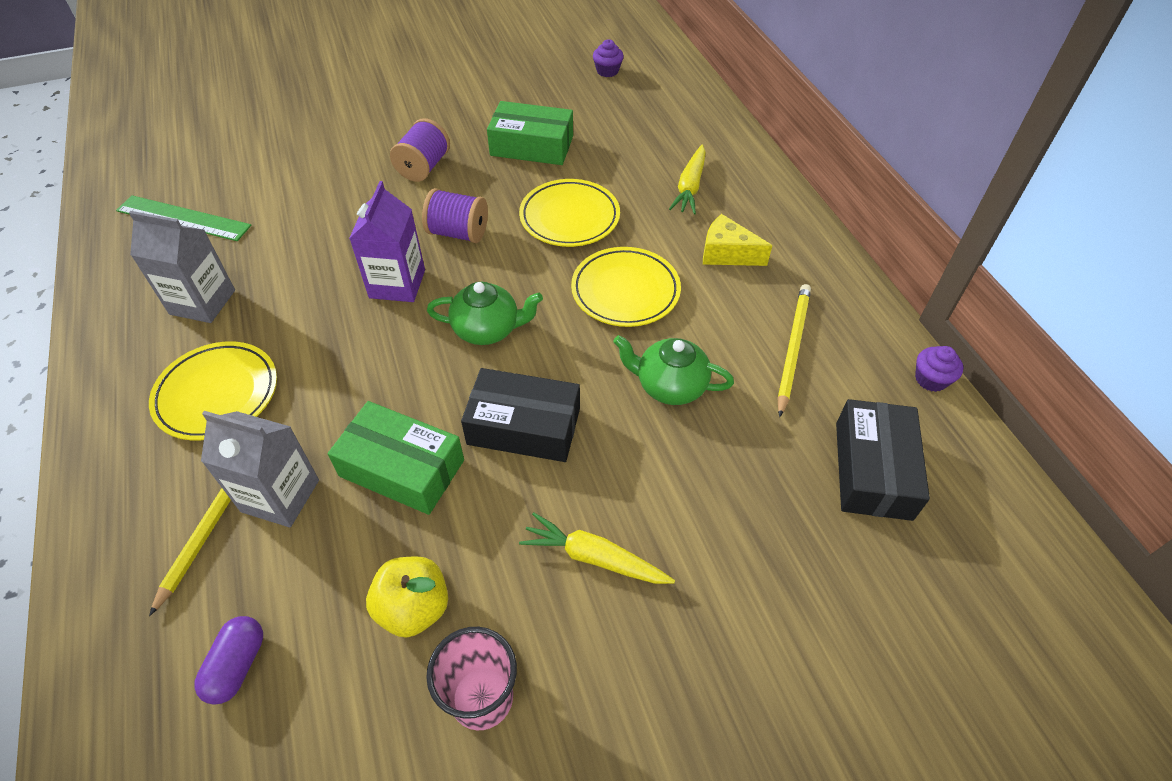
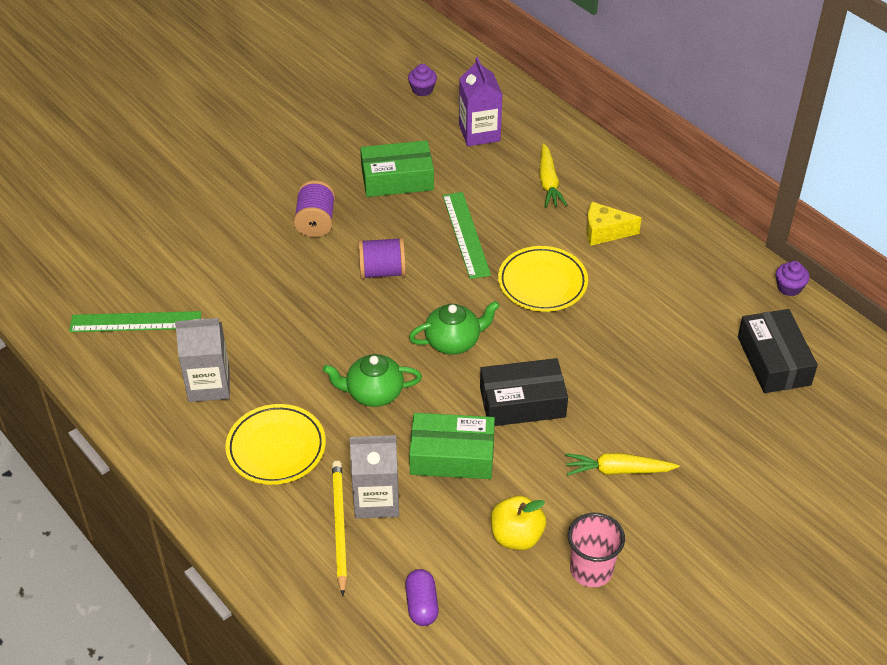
camera: 20 degrees left, 5 degrees down
(397, 284) = (359, 326): purple carton -> purple carton (479, 133)
(569, 217) = (466, 234): yellow plate -> green ruler
(670, 386) = (611, 344): green teapot -> green teapot (374, 393)
(792, 348) = (685, 292): yellow pencil -> none

